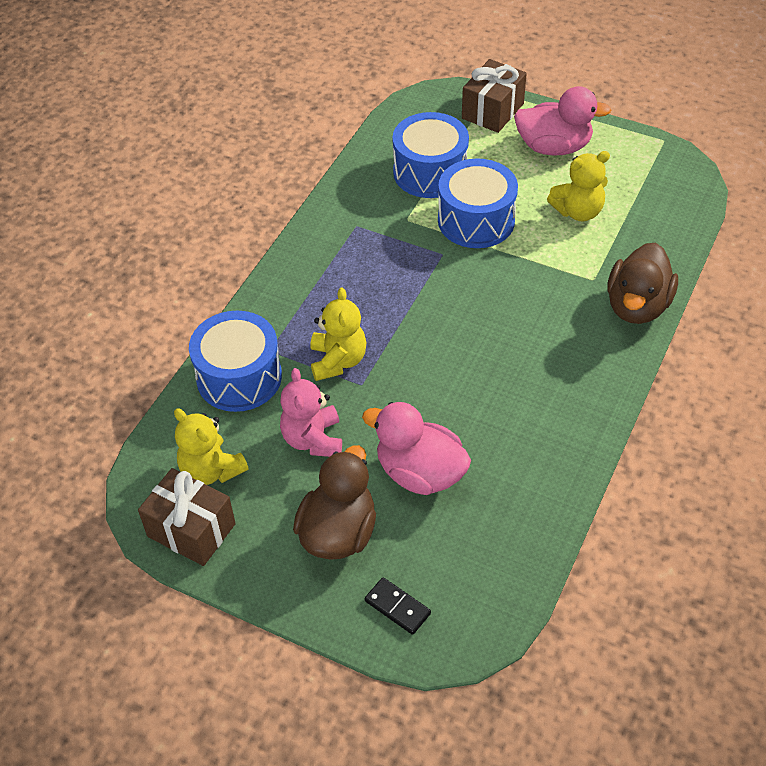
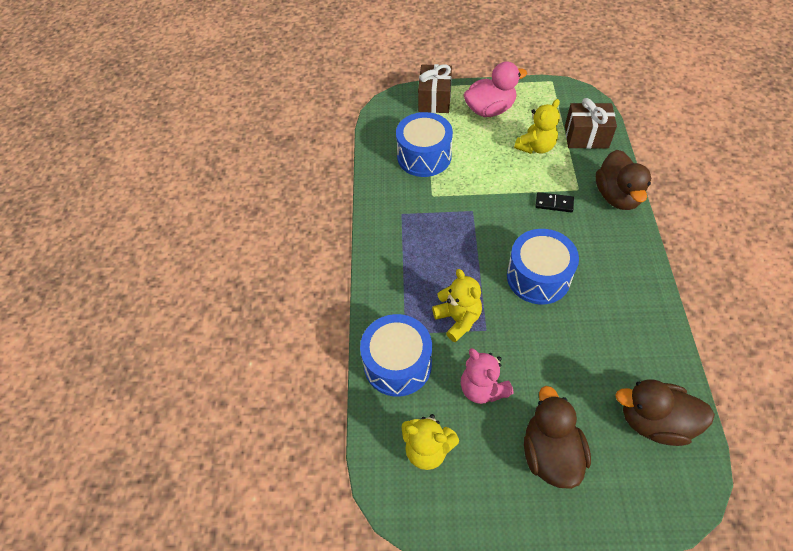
camera: 25 degrees left, 5 degrees up
(191, 530) = (446, 507): brown gift -> brown gift (586, 137)
(397, 607) = (630, 492): black domino -> black domino (554, 203)
(420, 473) = (571, 378): pink duck -> none
(476, 220) = (477, 178): blue drum -> blue drum (538, 277)
(481, 555) = (654, 421): none -> brown duck

